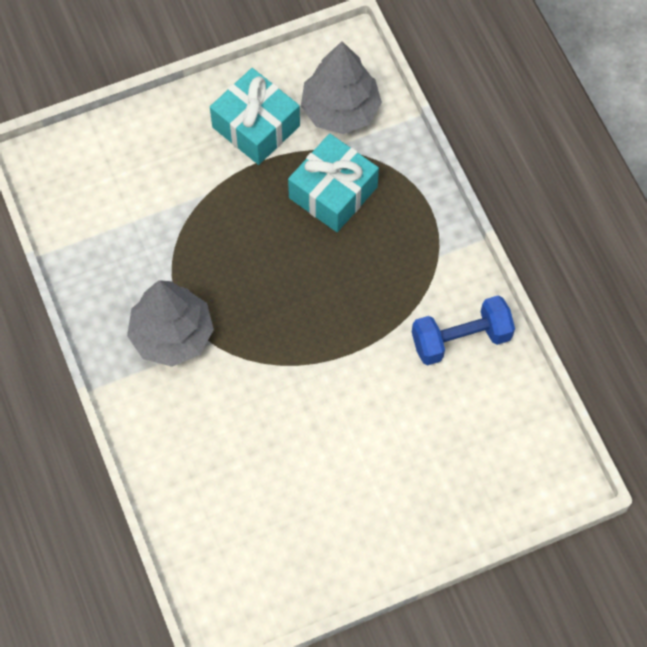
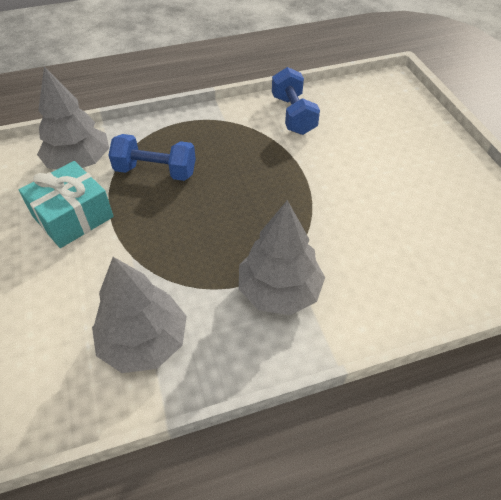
camera: 85 degrees left, 15 degrees down
(111, 224) = (144, 341): none -> grey tree
(333, 192) = (156, 171): turquoise gift -> blue dumbbell

